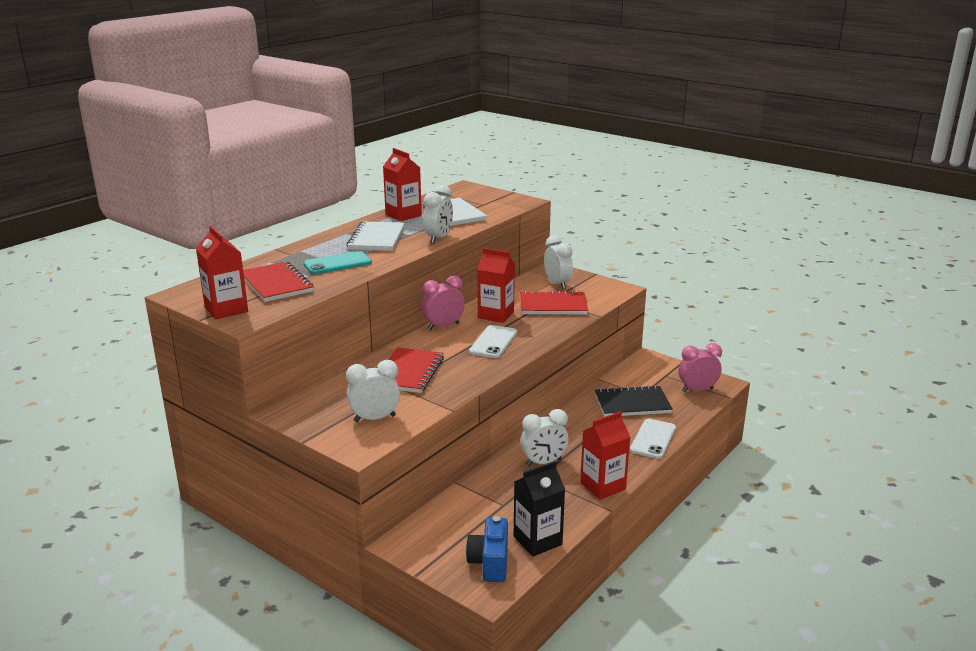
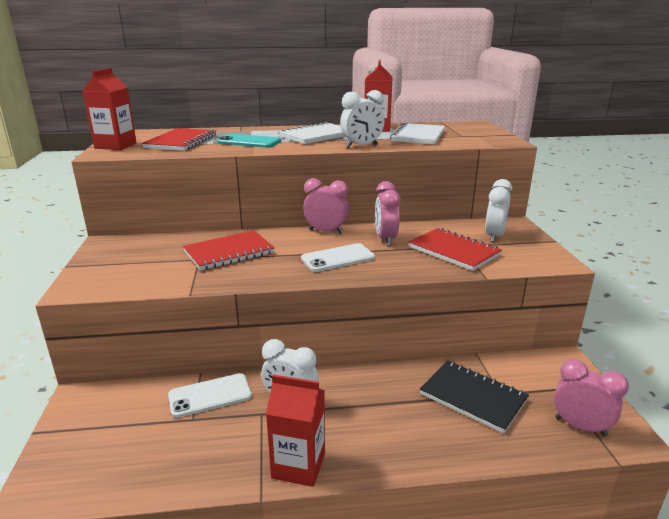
camera: 45 degrees right, 0 degrees up
(375, 418) = (133, 273): white clock -> none
(490, 563) = (85, 466): blue camera -> none
(496, 315) = (385, 239): red carton -> pink clock
(537, 540) = (151, 476): black carton -> none
(653, 439) = (435, 450): white phone -> white phone (210, 395)

